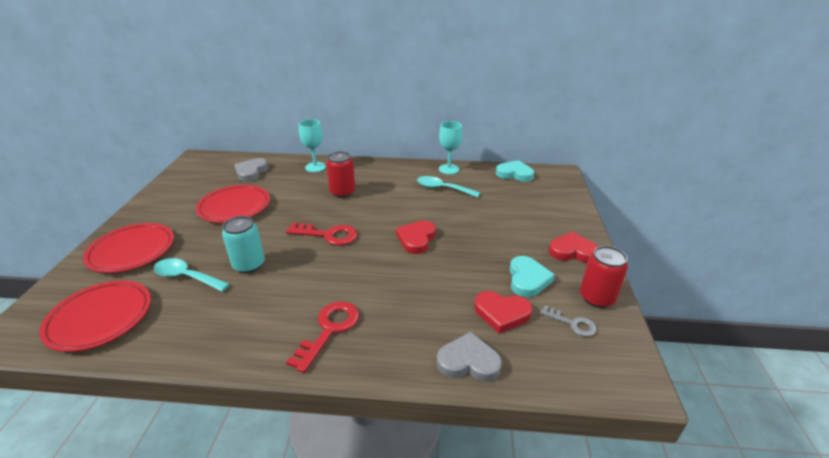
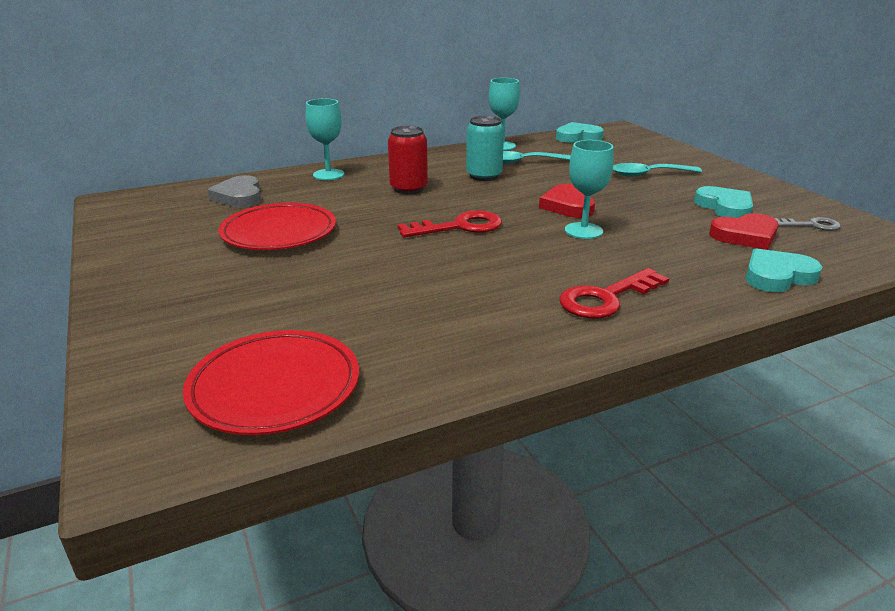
camera: 30 degrees left, 5 degrees down
(132, 251) = (191, 312): red plate -> none
(186, 277) = (335, 311): turquoise spoon -> turquoise spoon (648, 174)
(249, 265) = (404, 276): turquoise can -> turquoise can (484, 176)
(329, 330) = (606, 298): red key -> red key turned 120 degrees counterclockwise
(395, 265) = (583, 231): none -> turquoise goblet
(468, 362) = (777, 276): grey heart -> turquoise heart
(572, 251) = (728, 179): red heart -> none
(597, 298) = (800, 204): red can -> none

